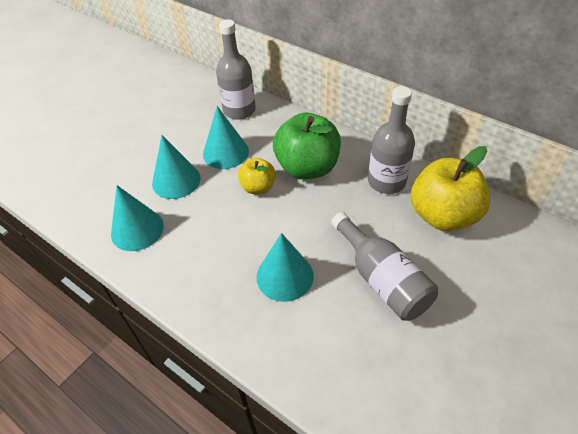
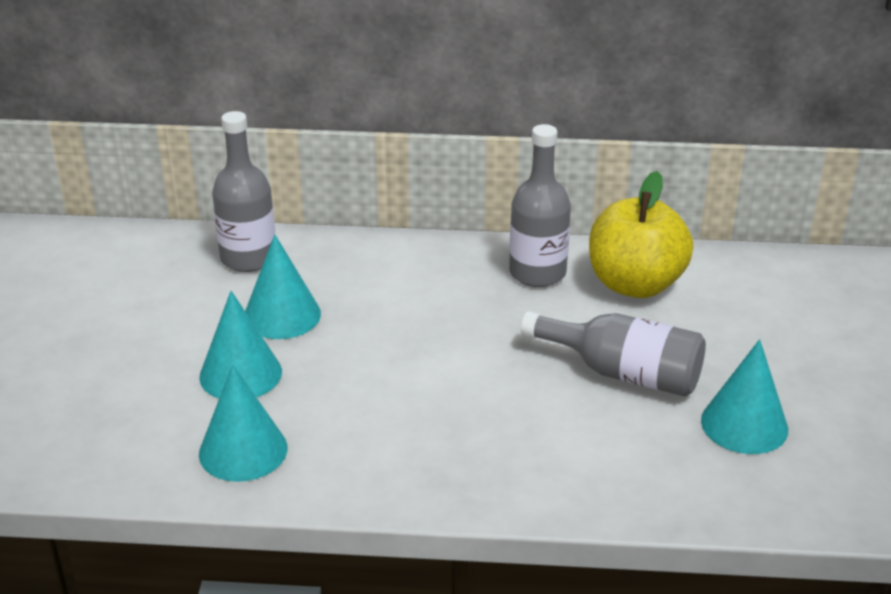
camera: 35 degrees left, 15 degrees down
(258, 187) = (372, 338): yellow apple -> none
(285, 276) = (504, 417): turquoise cone -> turquoise cone (744, 424)
(307, 167) = (419, 293): green apple -> none

